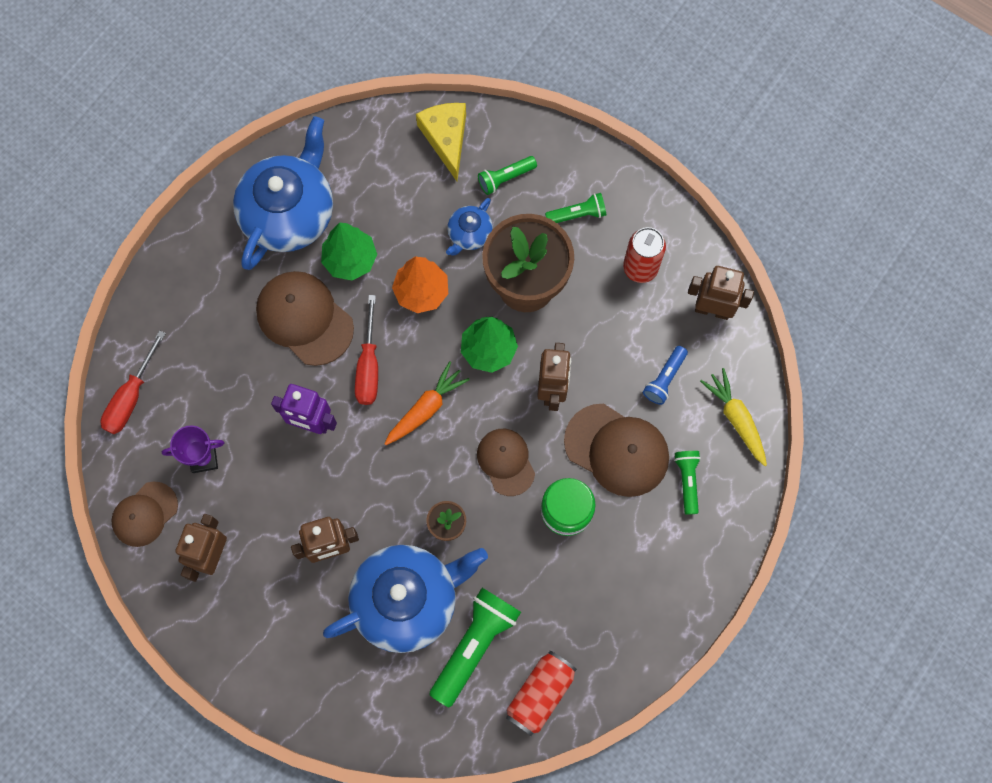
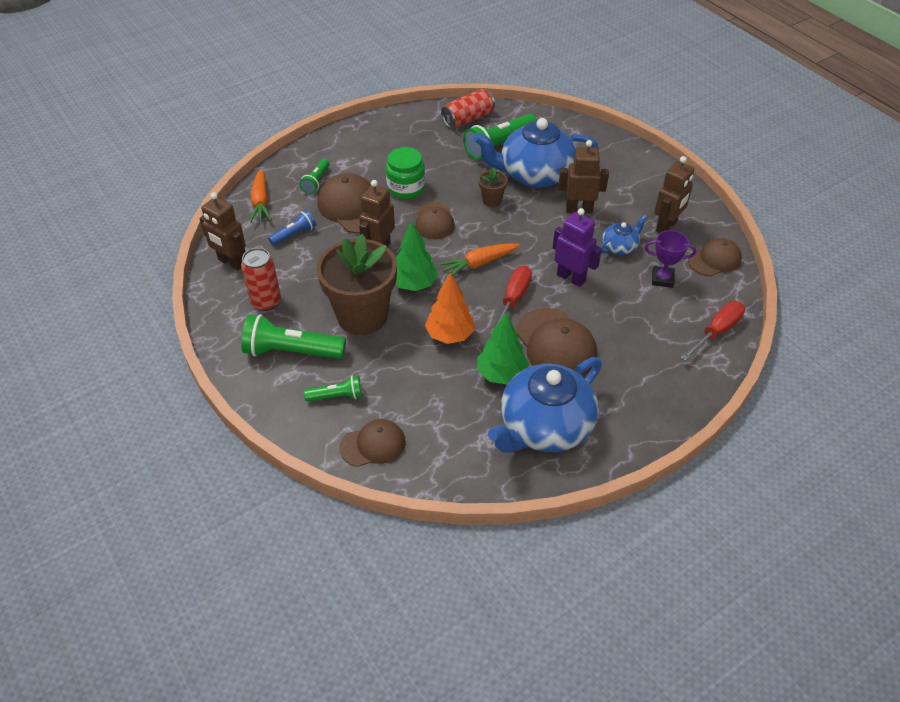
camera: 160 degrees left, 25 degrees down
(446, 139) = (373, 445): yellow cheese -> brown cap
(469, 234) = (390, 363): blue teapot -> blue teapot (620, 247)
(577, 214) = (291, 351): green flashlight -> green flashlight, size x1.82
(736, 418) = (261, 202): yellow carrot -> orange carrot

